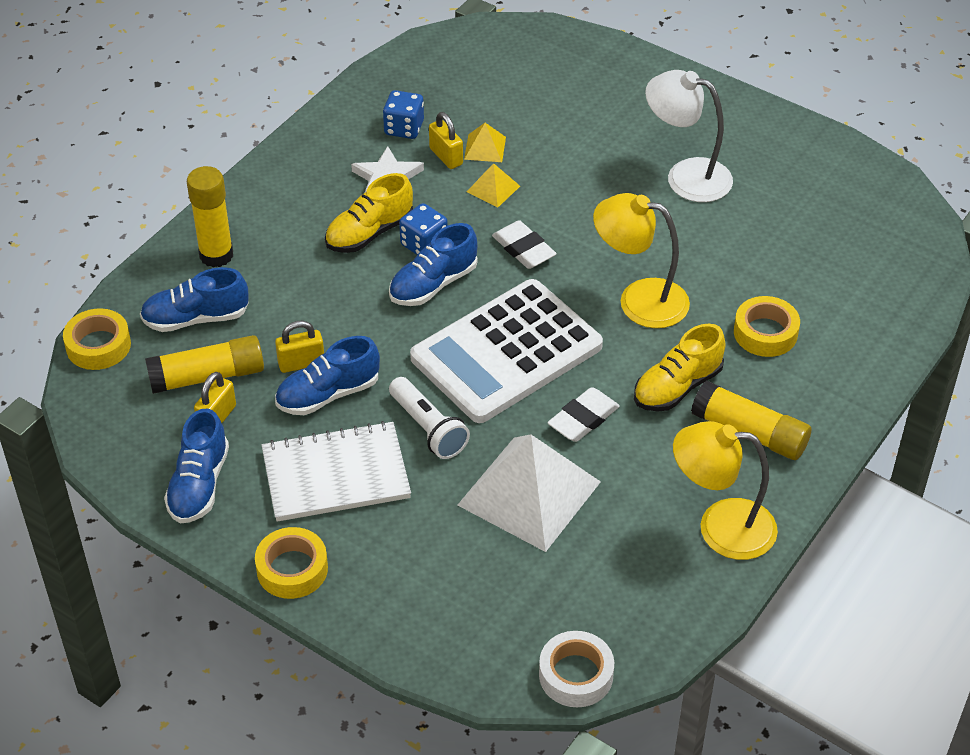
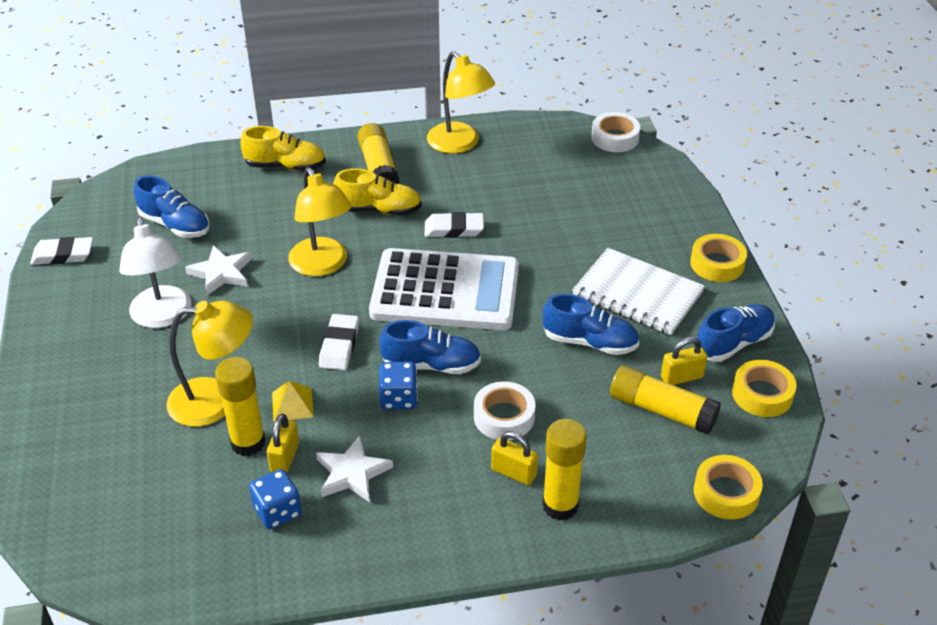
camera: 135 degrees left, 5 degrees down
(196, 318) = (628, 461): blue shoe -> blue shoe (175, 225)
(301, 363) = (585, 374): yellow padlock -> yellow padlock (514, 472)
(327, 286) = (504, 417): none -> white tape
(369, 233) = (424, 436): yellow shoe -> yellow shoe (285, 166)
(428, 428) = (550, 282): white flashlight -> none
(485, 148) = (248, 443): yellow pyramid -> yellow glue stick
(529, 493) = (535, 216): white pyramid -> none
(549, 155) = (216, 401): none -> yellow lamp
(705, 235) = (221, 273): none -> white star
(765, 333) = (287, 202): yellow tape -> yellow tape (762, 394)
(844, 162) = (63, 255): none -> white eraser

